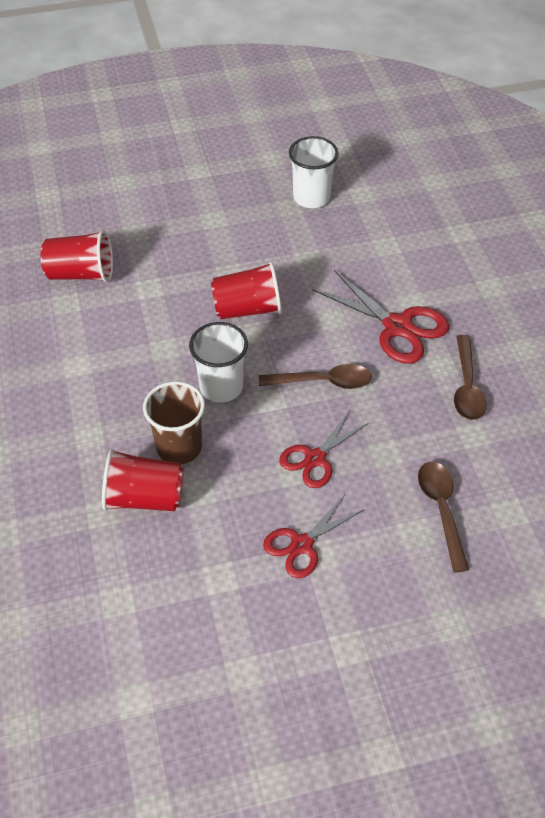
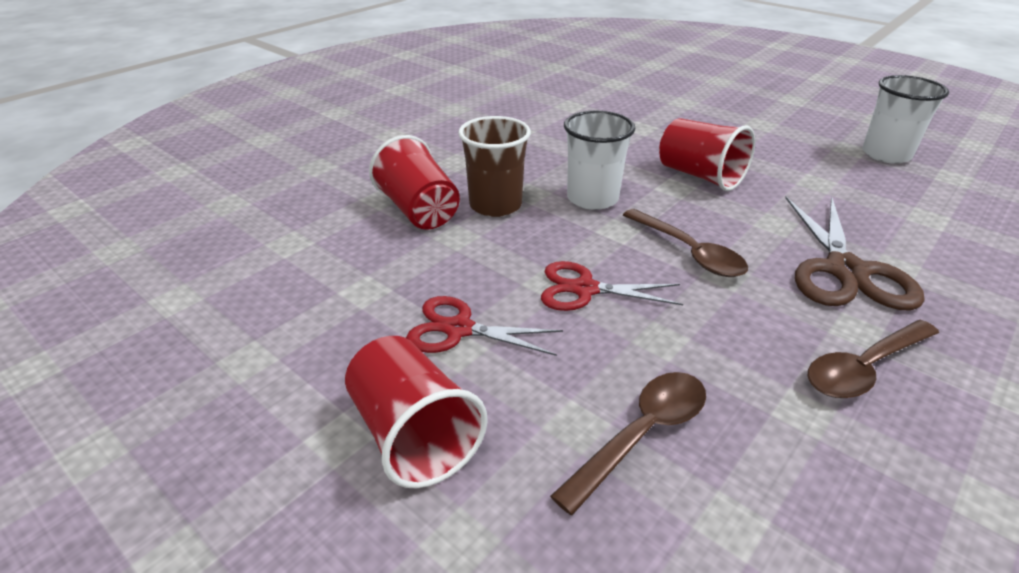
camera: 55 degrees right, 15 degrees down
(81, 274) = (606, 100): red cup -> red cup (413, 435)
(397, 327) = (845, 271): red scissors -> brown scissors

